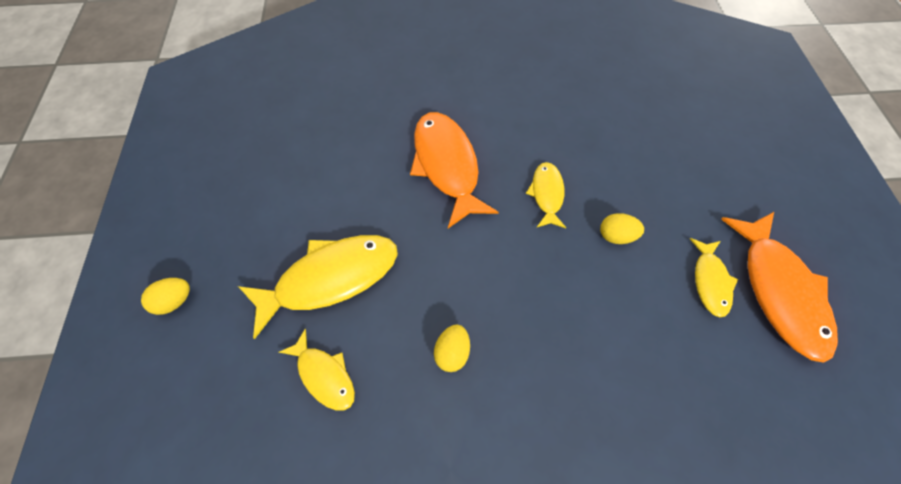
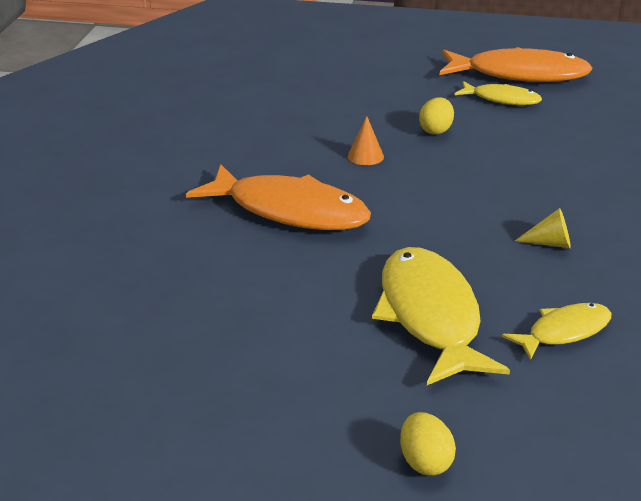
camera: 75 degrees left, 30 degrees down
(447, 166) = (290, 211): orange fish -> orange fish turned 150 degrees counterclockwise
(452, 352) = (550, 243): yellow egg -> yellow cone
(547, 194) = (365, 156): yellow fish -> orange cone

